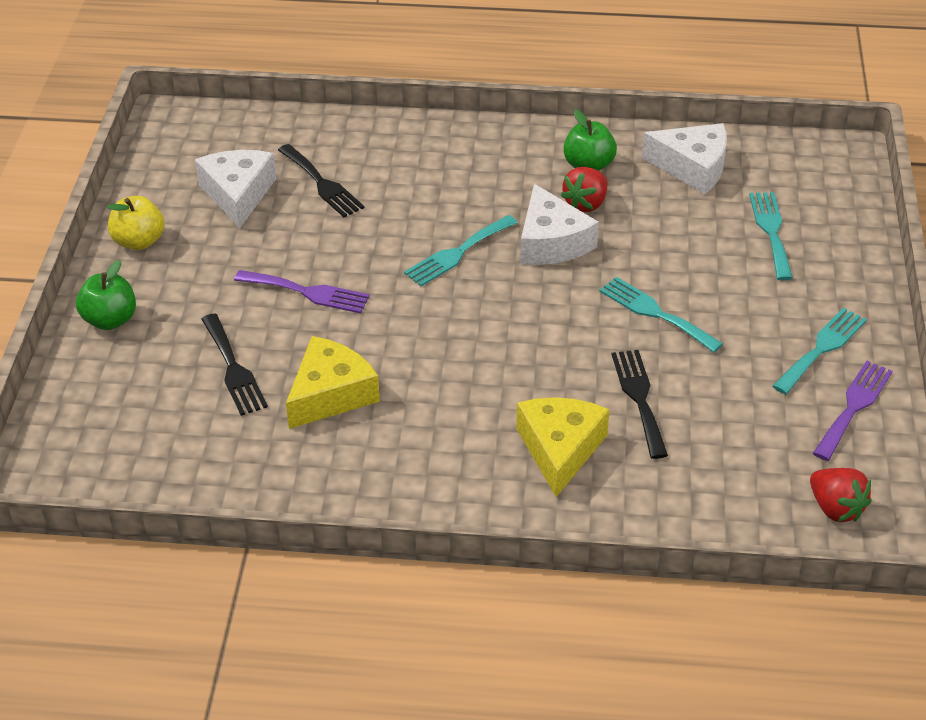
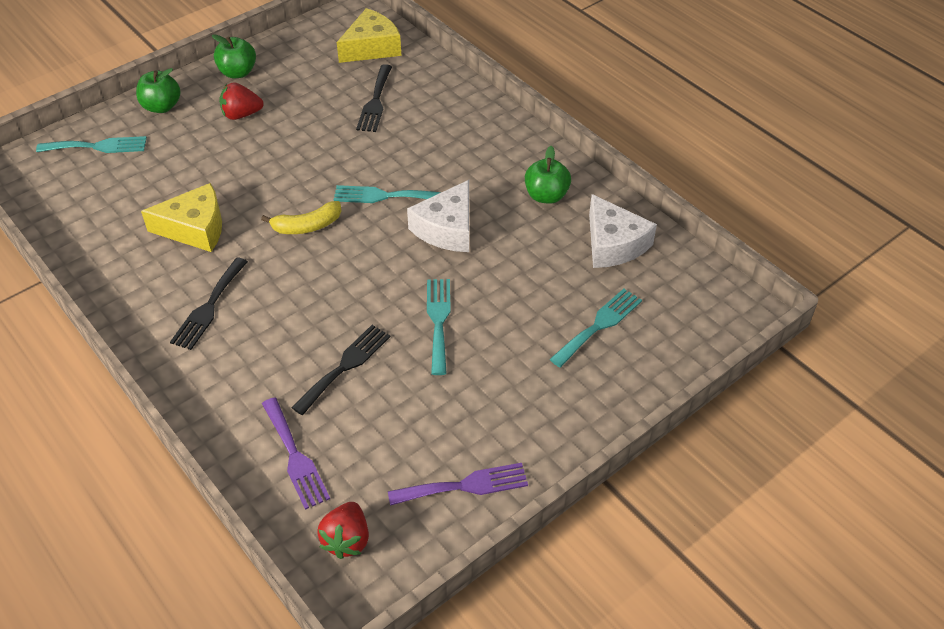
camera: 45 degrees right, 5 degrees up
(139, 241) = (238, 72): yellow apple -> green apple
(233, 368) = (174, 177): black fork -> black fork (209, 307)
(238, 194) = (323, 78): white cheese -> none
(307, 292) = (272, 160): purple fork -> purple fork (295, 456)
(431, 321) = (307, 226): none -> yellow banana
(560, 449) = (254, 359): yellow cheese -> yellow cheese (371, 47)
(586, 204) = (506, 219): red strawberry -> red strawberry (241, 114)
(821, 348) = (506, 430): turquoise fork -> turquoise fork (97, 146)

